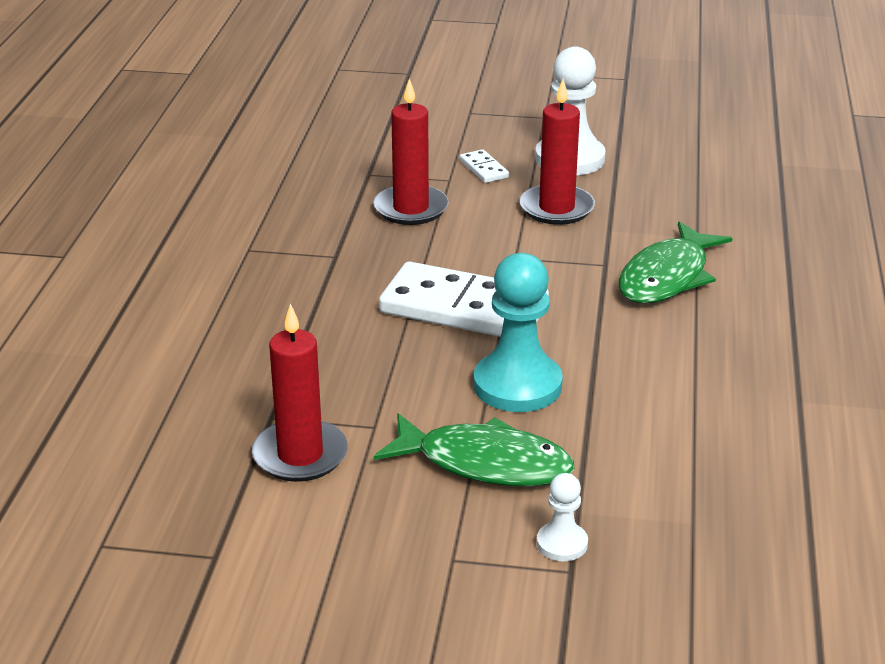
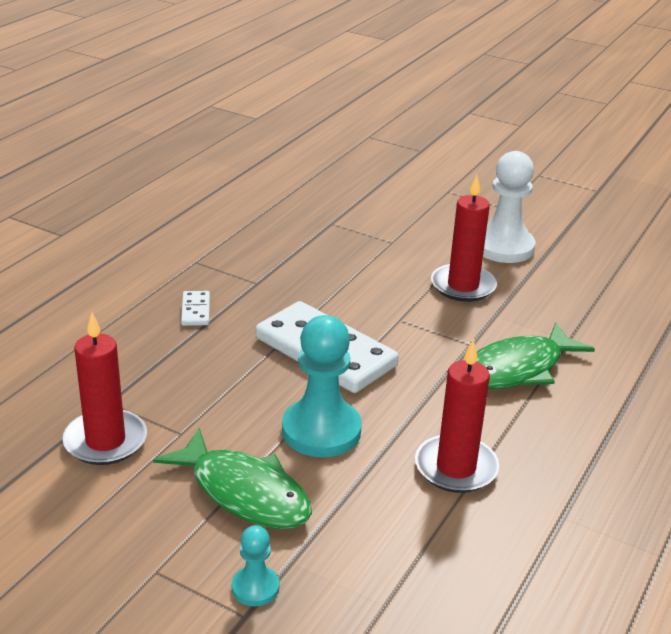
camera: 20 degrees right, 0 degrees up
(411, 208) = (343, 258): red candle -> red candle (456, 468)
(484, 169) = (426, 239): white domino -> white domino (196, 310)
(562, 544) = (255, 587): white pawn -> turquoise pawn

